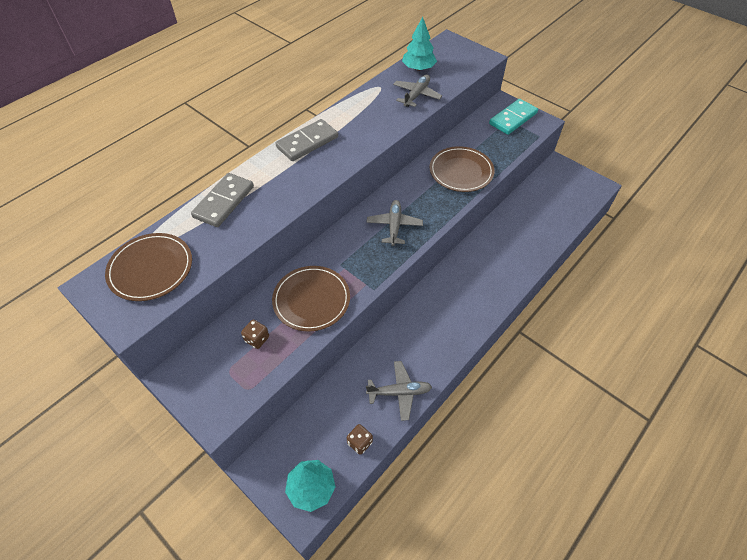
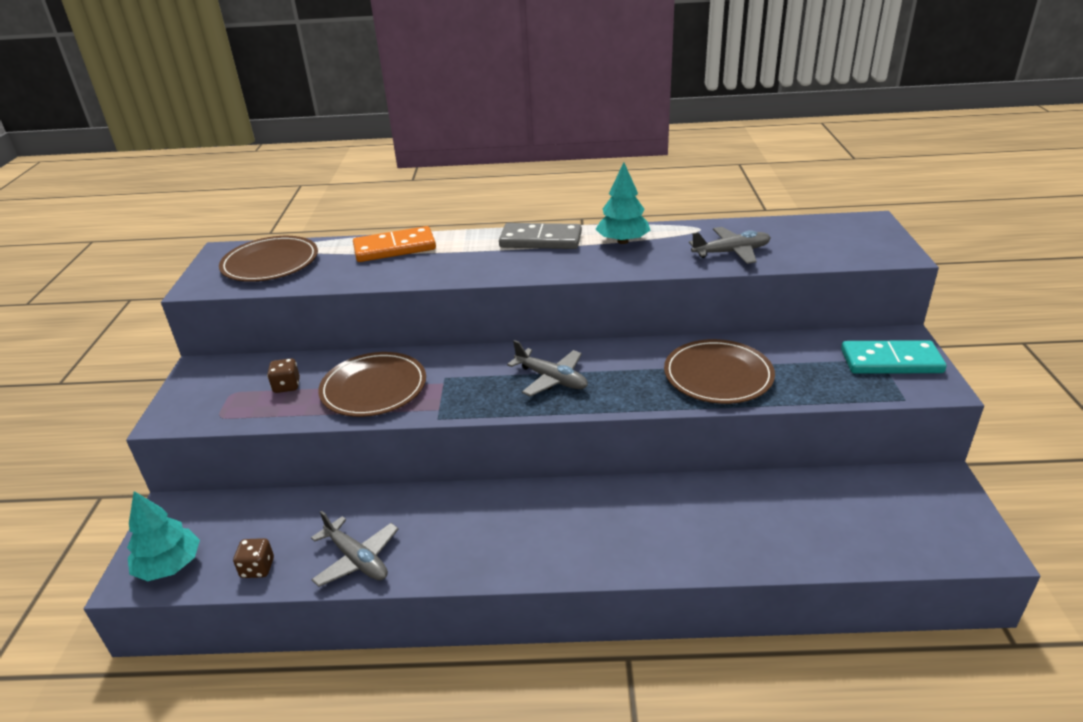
camera: 50 degrees right, 20 degrees down
(224, 202) = (395, 248): grey domino -> orange domino
(394, 226) = (551, 379): grey plane -> grey plane turned 75 degrees clockwise
(418, 68) = (779, 231): turquoise tree -> turquoise tree (623, 241)

